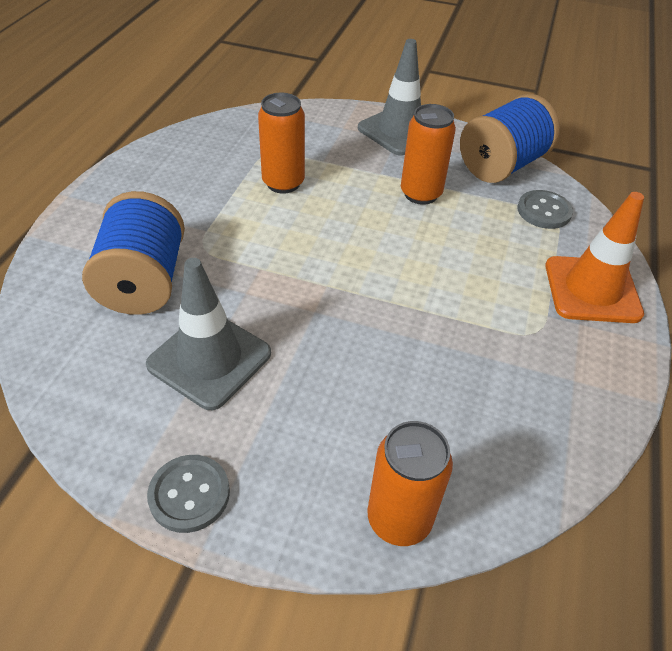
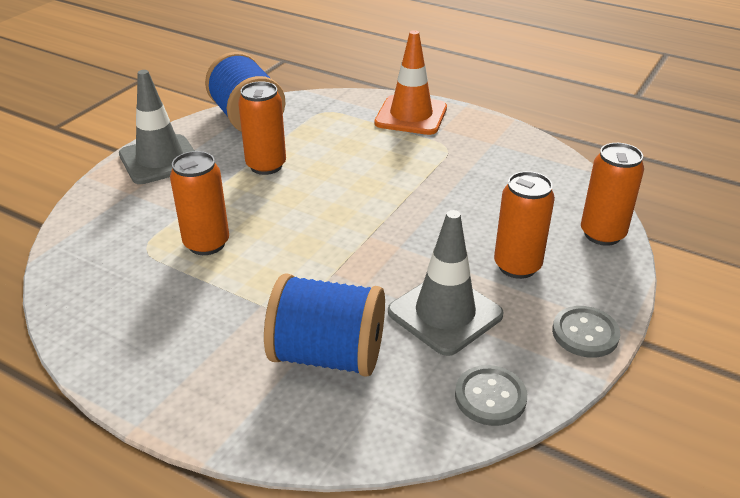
camera: 75 degrees left, 10 degrees down
(304, 420) = (517, 266): none -> orange can
(544, 211) = (317, 114): grey button -> grey button (490, 397)

